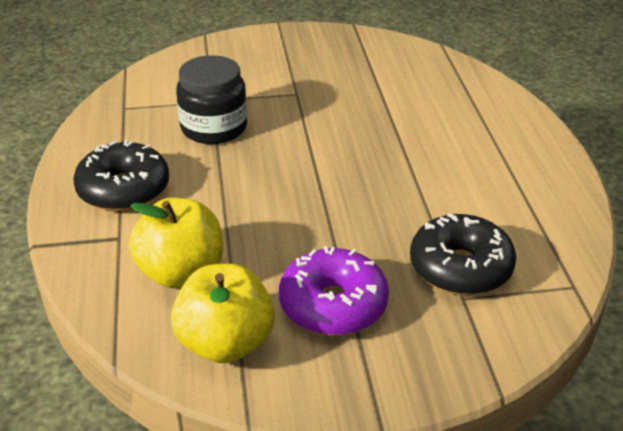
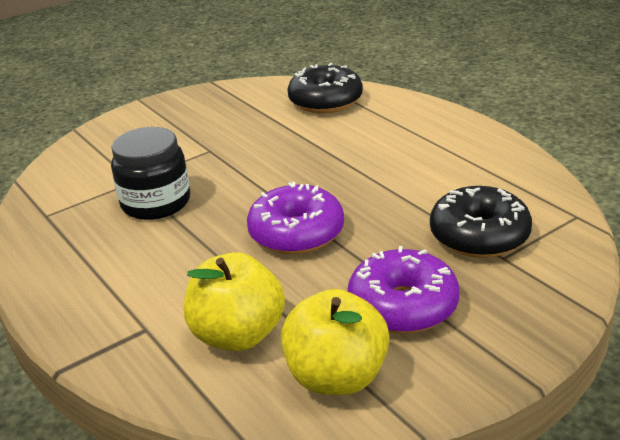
camera: 25 degrees left, 5 degrees down
(124, 190) = (112, 286): black donut -> black donut (325, 101)
(302, 201) = (296, 233): none -> purple donut

